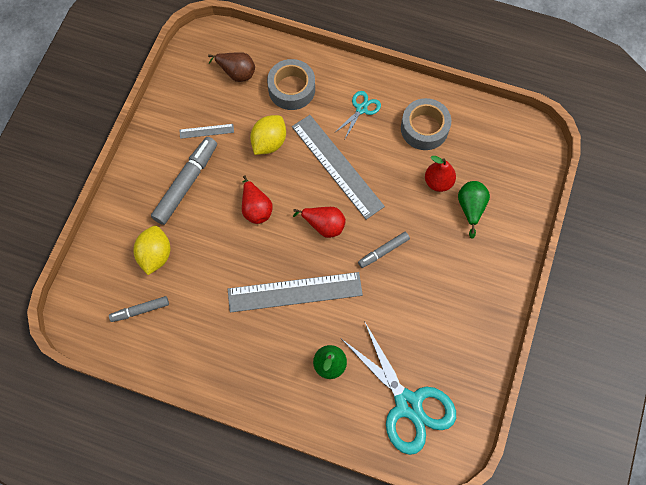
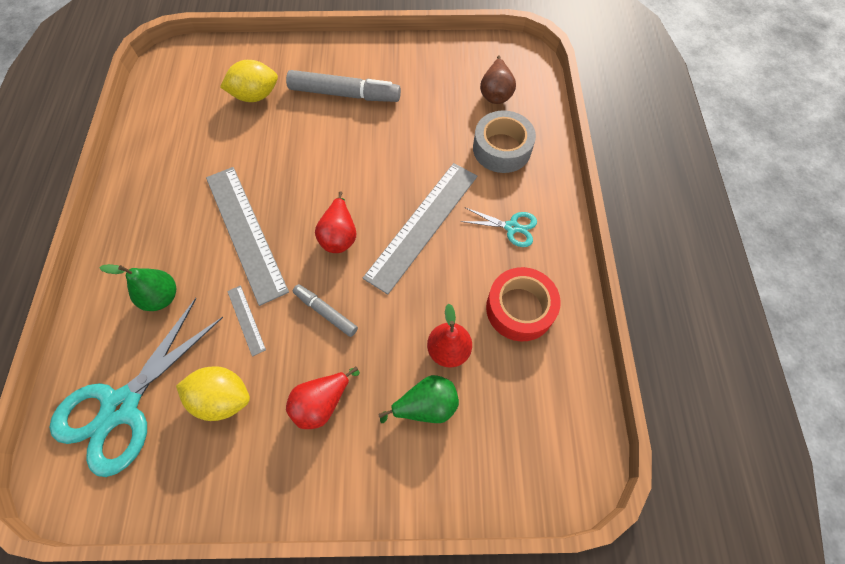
camera: 70 degrees right, 5 degrees down
(140, 310) = (192, 104): grey marker -> none
(206, 131) = (413, 91): grey ruler -> grey ruler (246, 320)
(256, 208) = (338, 163): red pear -> red pear (322, 403)
(269, 142) = (424, 149): yellow lemon -> yellow lemon (223, 398)
(424, 128) = (519, 309): grey tape -> red tape

